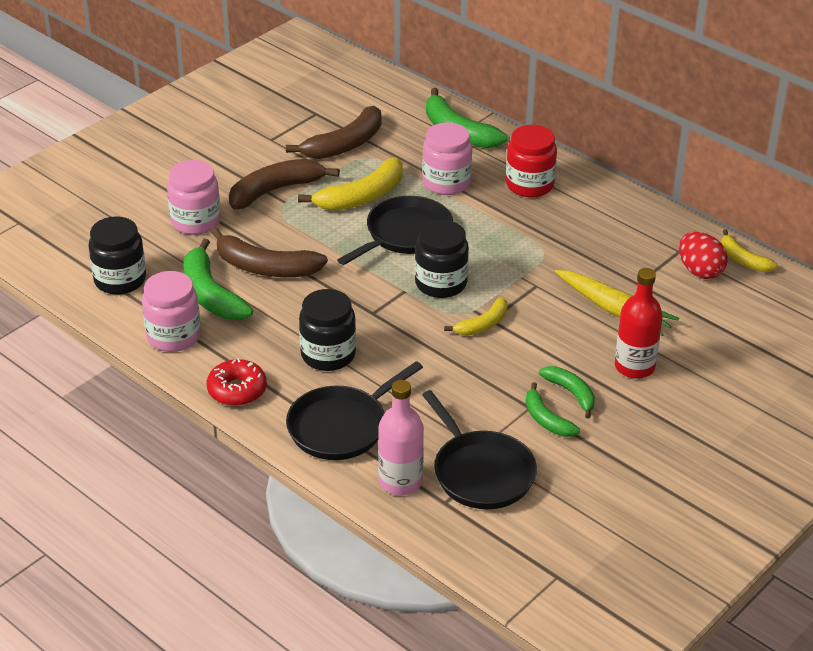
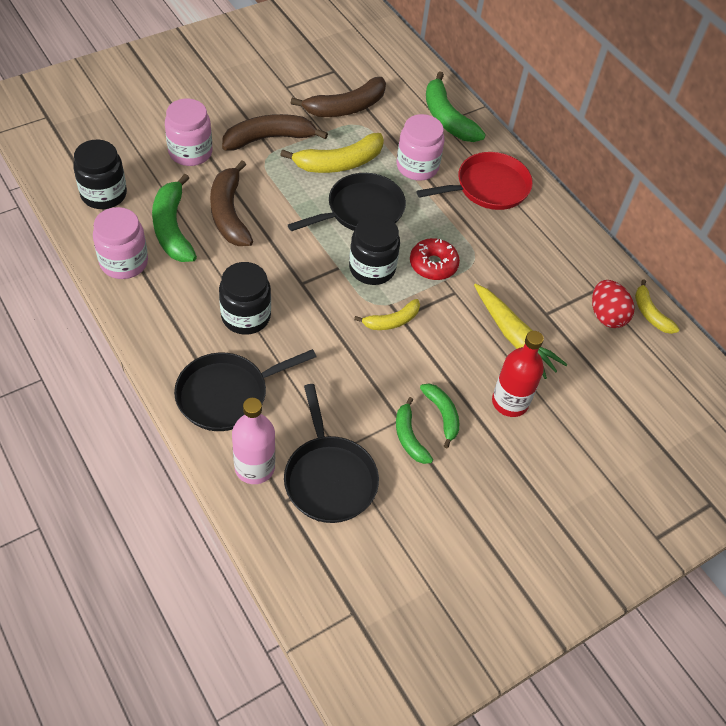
camera: 10 degrees right, 15 degrees up
(237, 390) = (154, 332): red donut -> red donut (433, 264)
(265, 268) = (229, 213): brown banana -> brown banana turned 45 degrees clockwise
(529, 185) = (488, 187): red jar -> red pan

